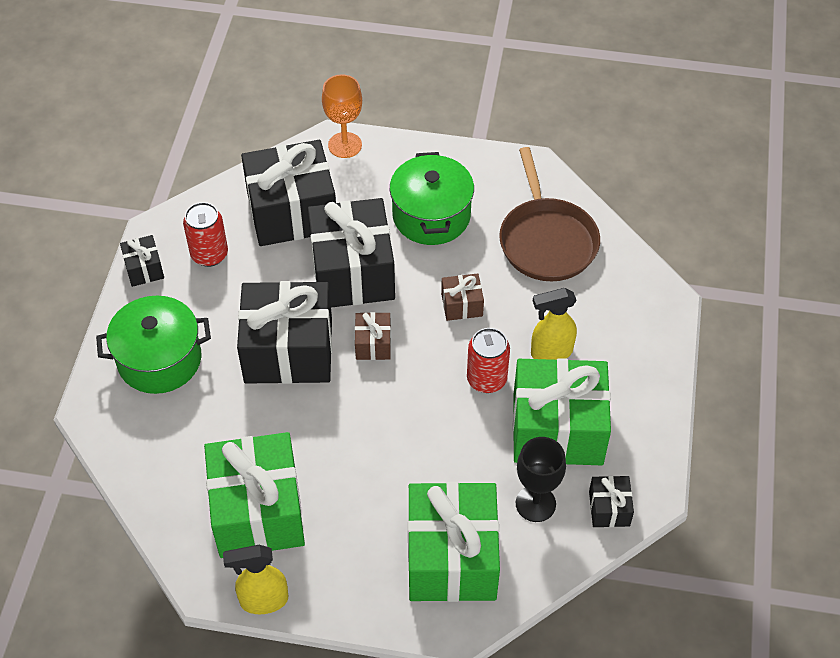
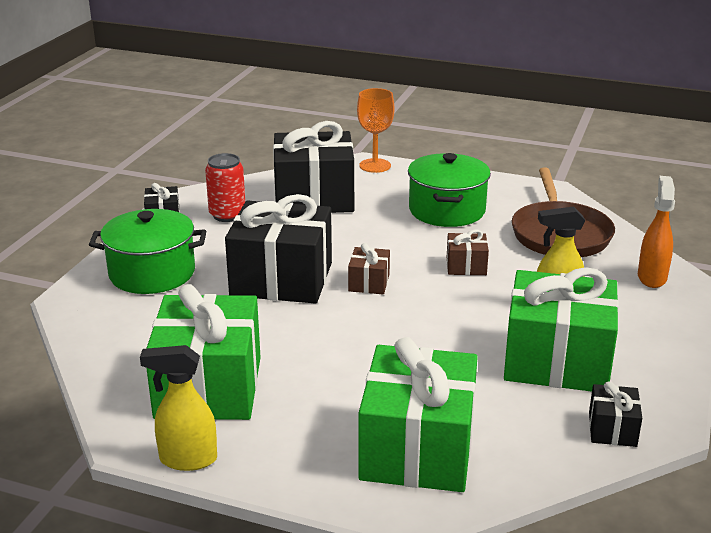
camera: 10 degrees right, 25 degrees down
(352, 272) = (361, 236): black gift -> none
(486, 379) = (483, 317): red can -> none
(535, 503) = (524, 415): black goblet -> none
(636, 297) = (651, 277): none -> orange spray bottle

